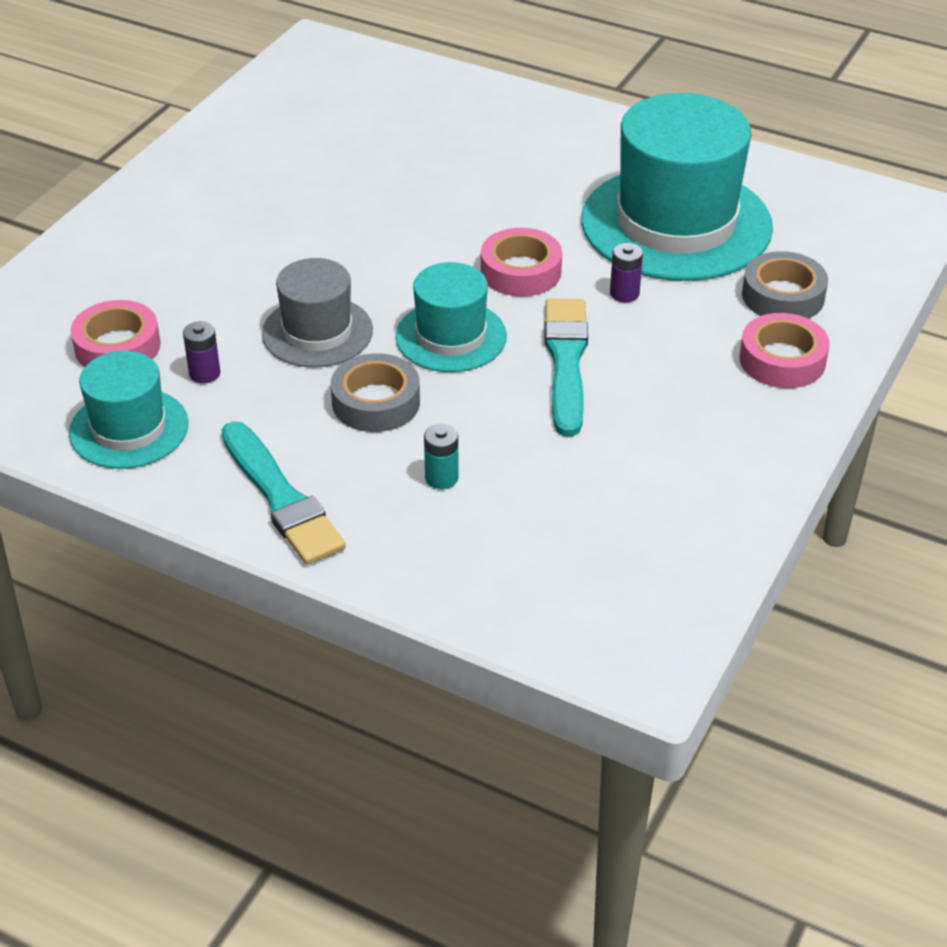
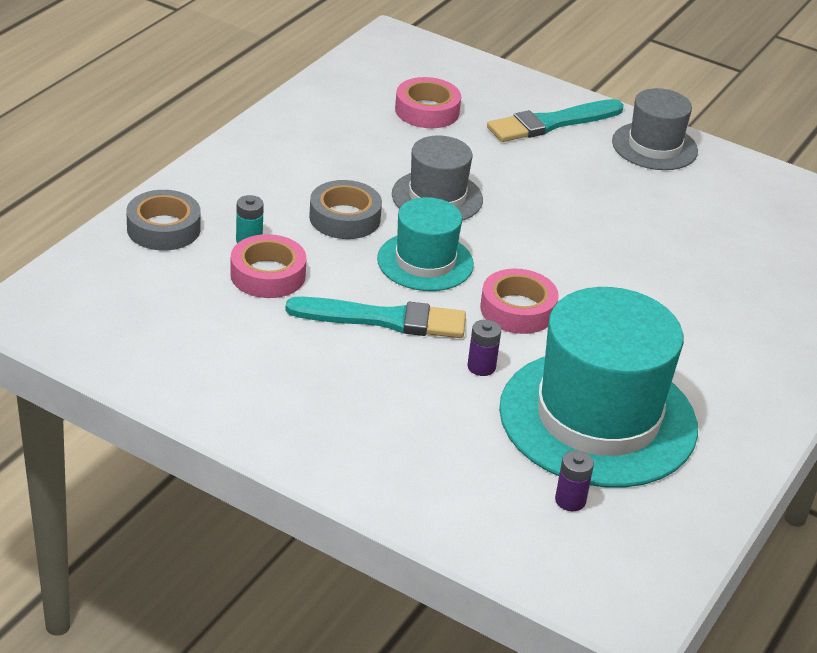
camera: 90 degrees right, 5 degrees down
(129, 428) = (332, 113): turquoise hat -> none
(185, 178) = (654, 146): none -> grey hat
(204, 373) = (390, 145): purple battery -> purple battery (570, 500)
(281, 498) = (244, 170): turquoise brush -> turquoise brush (552, 123)
(782, 360) = (370, 452): pink tape -> pink tape (268, 275)
(783, 296) = (472, 472): grey tape -> grey tape (163, 228)

